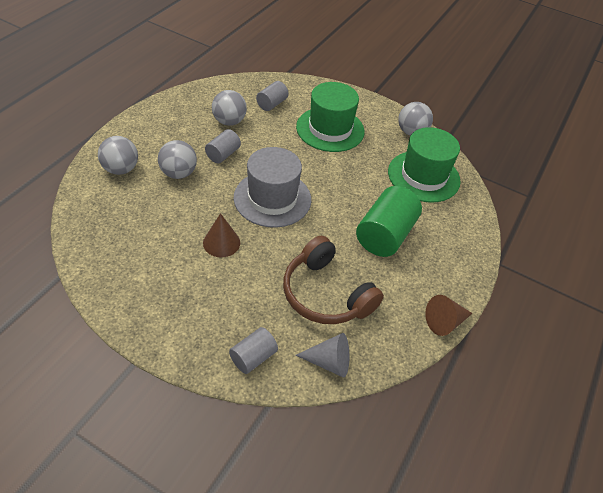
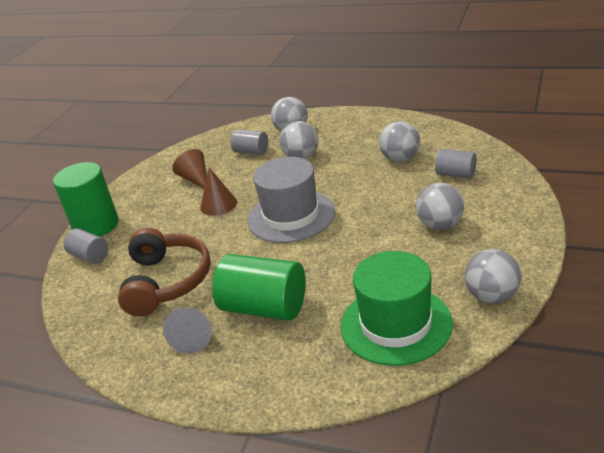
camera: 90 degrees right, 15 degrees down
(194, 351) = (96, 225): none -> green cylinder
(223, 154) = (343, 171): grey cylinder -> grey cylinder (251, 152)
(326, 294) = (166, 281): brown headphones -> brown headphones turned 135 degrees clockwise
(329, 362) = (84, 301): grey cone -> grey cone (193, 337)
(330, 129) = (440, 225): green hat -> grey ball
(445, 322) = (138, 381): brown cone -> brown cone (196, 179)

